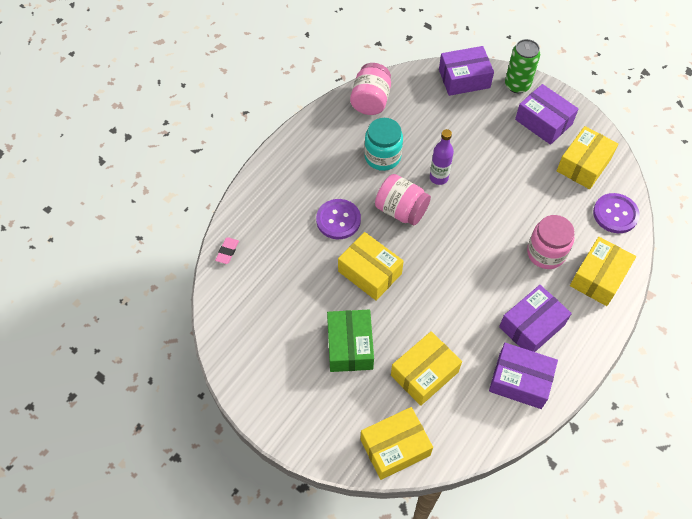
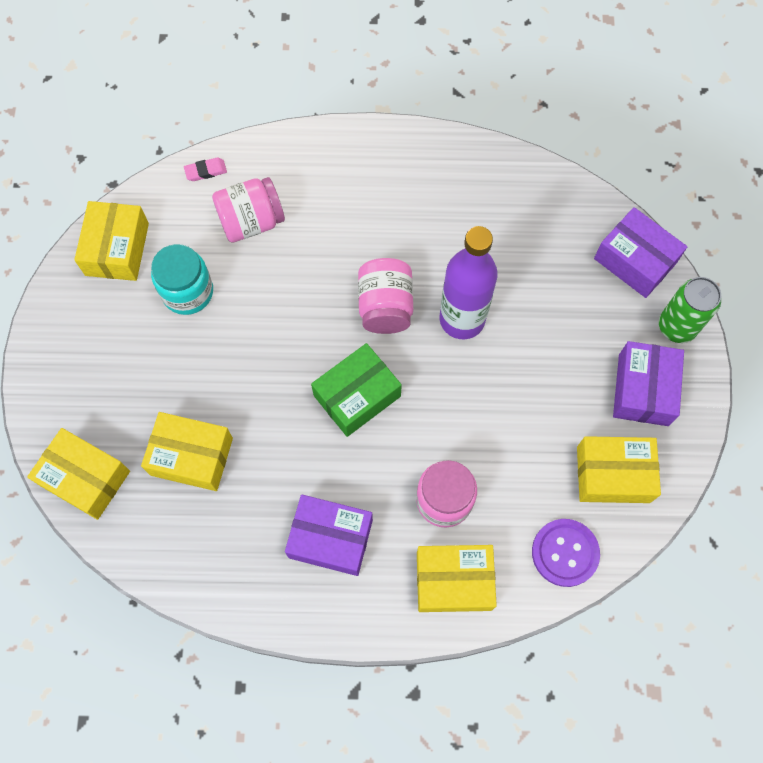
camera: 55 degrees right, 10 degrees up
(338, 220) = (324, 251): purple button -> none
(350, 346) = (174, 361): green box -> green box (357, 396)
(369, 272) = (279, 324): yellow box -> yellow box (117, 249)
(370, 100) = (515, 181): pink jar -> pink jar (251, 221)
(382, 157) = (445, 242): turquoise jar -> turquoise jar (187, 292)
(438, 178) = (462, 319): purple bottle -> purple bottle, size x1.70
(520, 381) = (249, 564): purple box -> none

